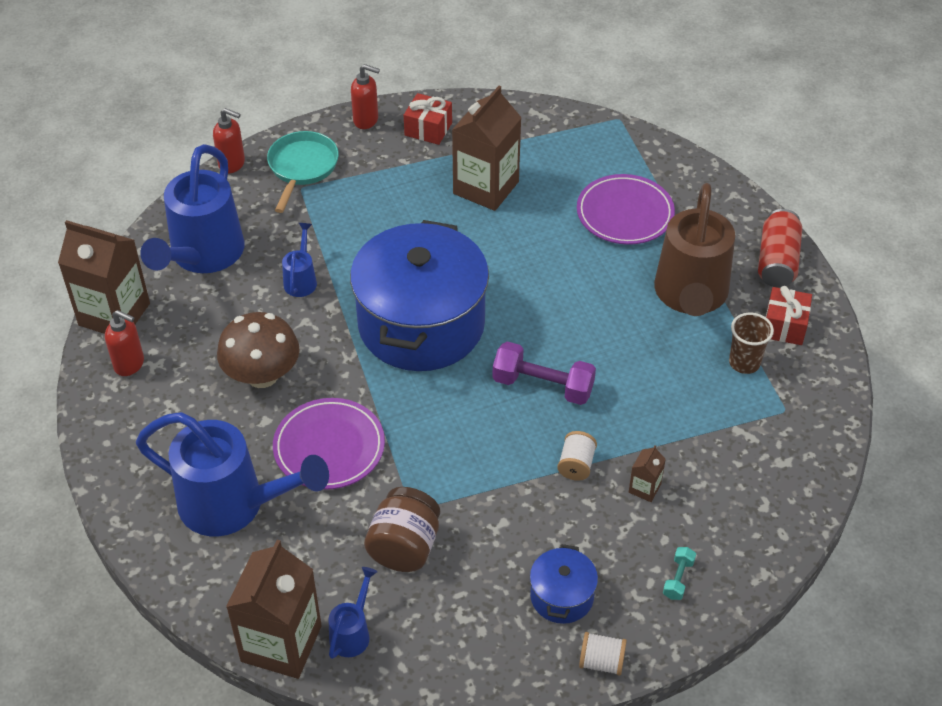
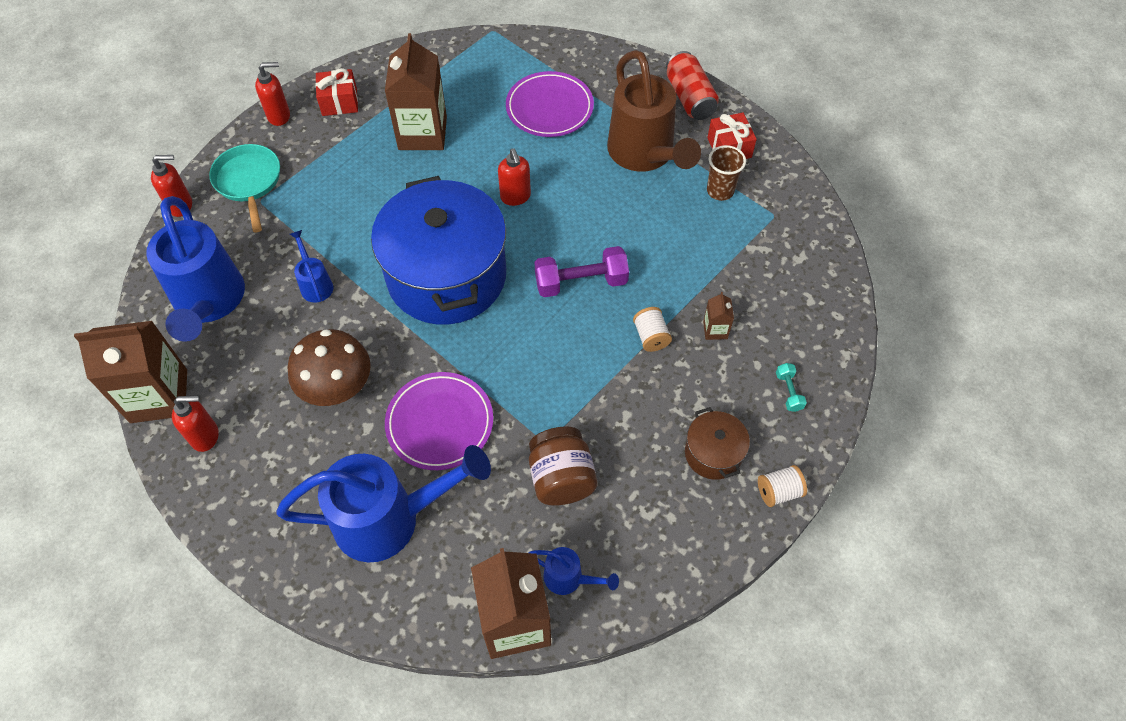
camera: 30 degrees left, 10 degrees up
(352, 633) = (568, 578): blue watering can -> blue watering can turned 120 degrees clockwise
(534, 282) = (515, 197): none -> red soap dispenser
(562, 596) = (713, 453): blue pot -> brown pot

